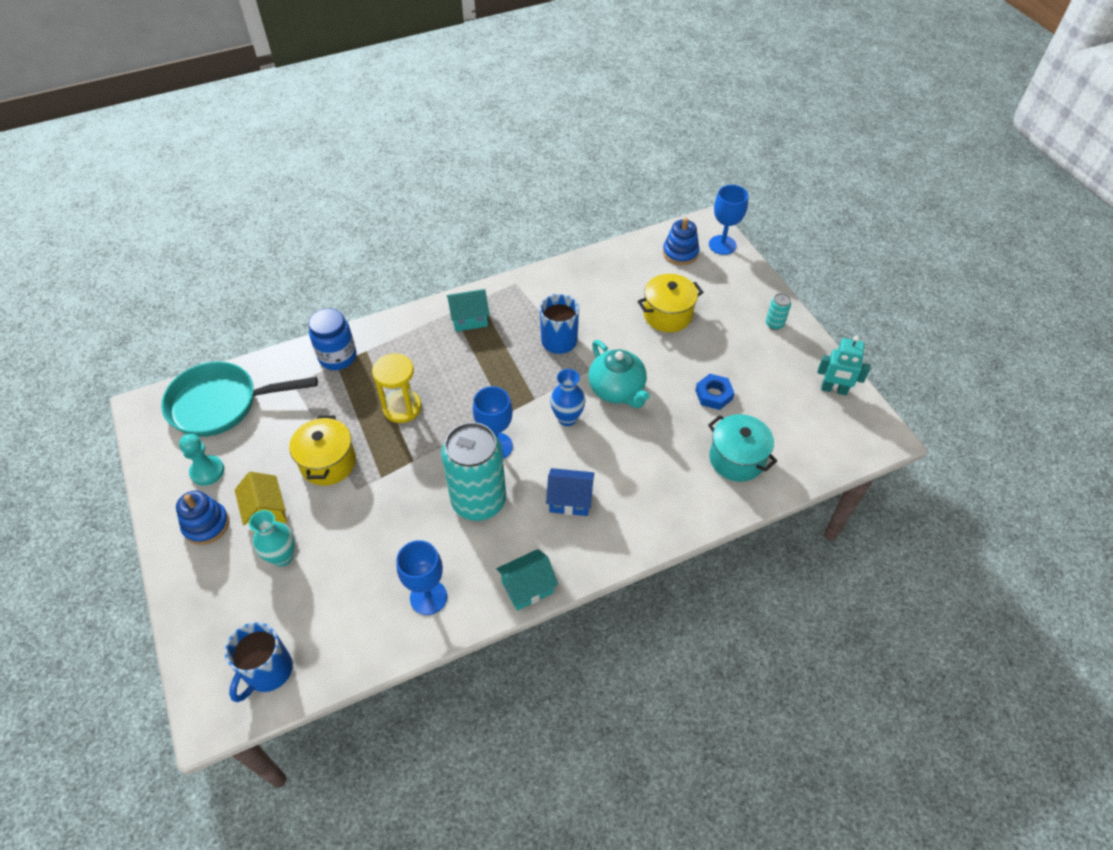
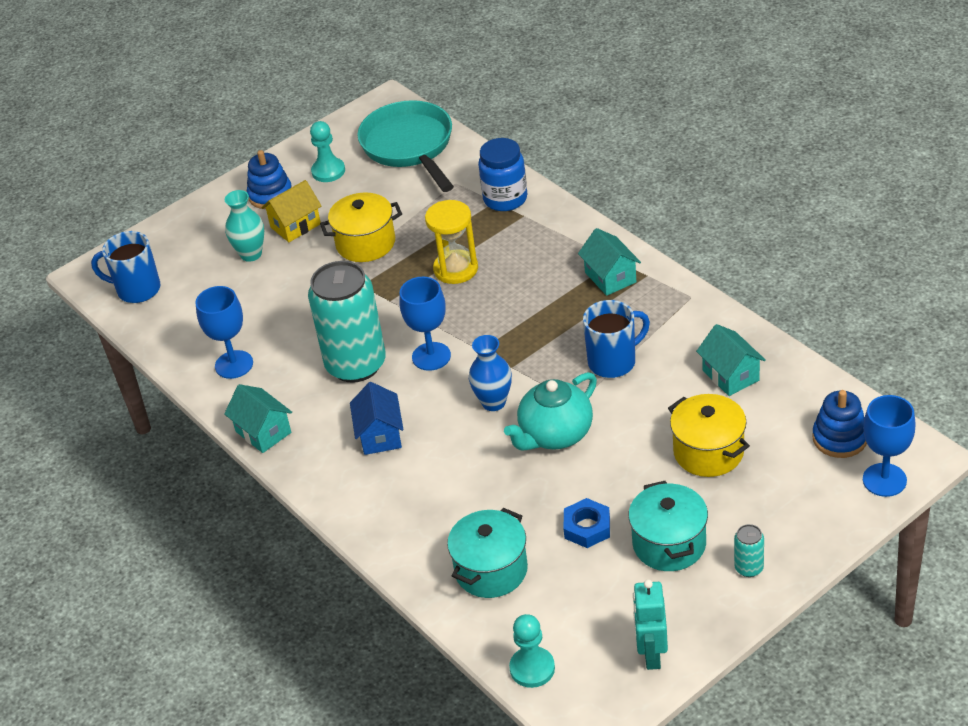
camera: 80 degrees right, 10 degrees down
(602, 285) = (730, 375): none -> turquoise house
(742, 356) = (669, 544): none -> turquoise pot
(833, 456) = (532, 668): none -> turquoise pawn

